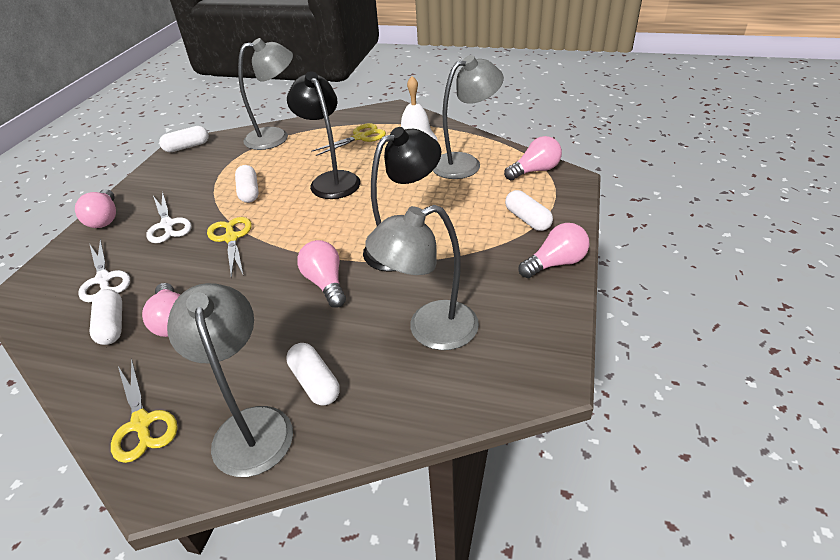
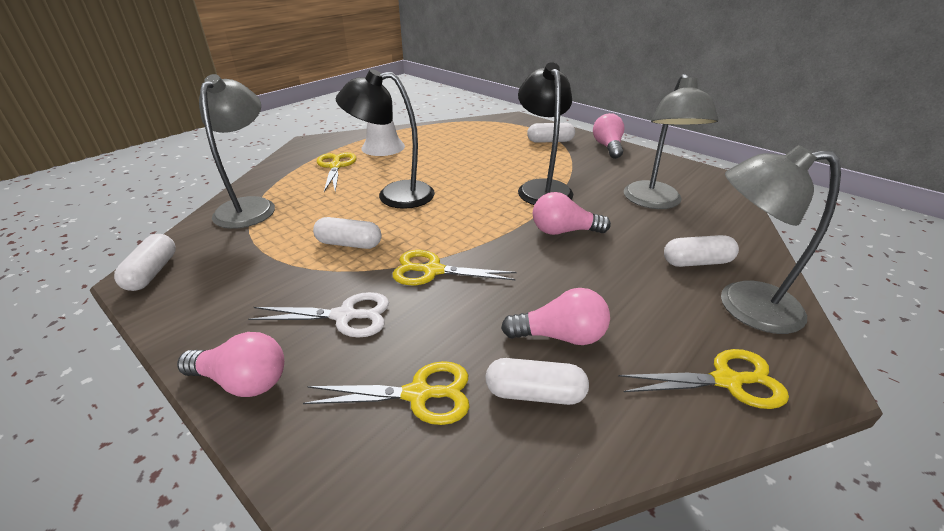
camera: 65 degrees left, 5 degrees down
(103, 279) = (418, 394): white scissors -> yellow scissors
(465, 163) = (449, 140): grey lamp -> none
(535, 171) = (492, 124): pink light bulb -> none

